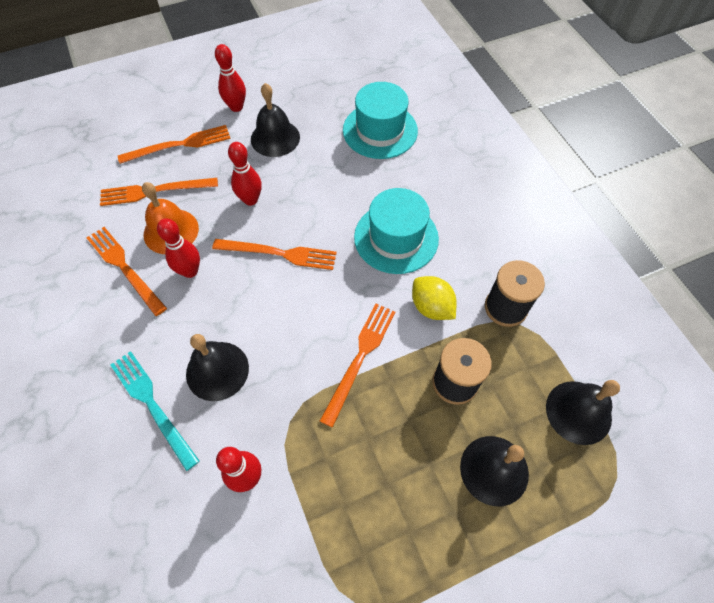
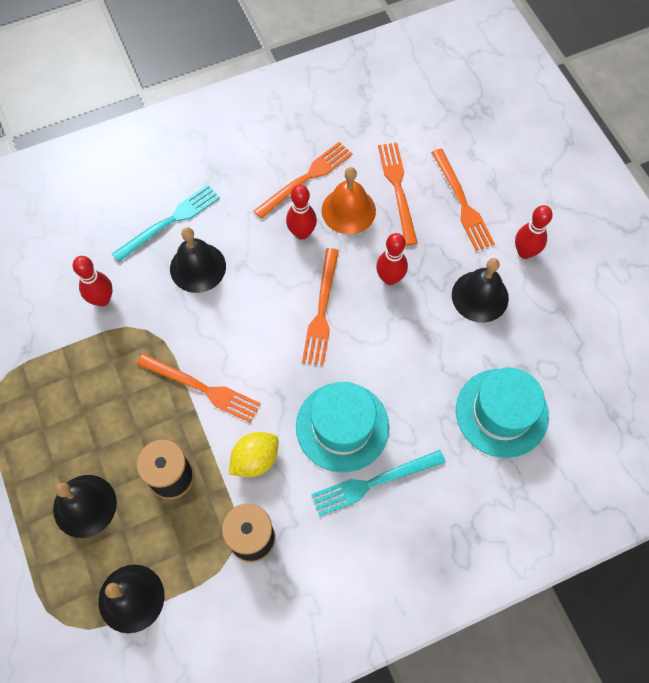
camera: 90 degrees right, 5 degrees up
(445, 216) = (373, 482): none -> turquoise fork

